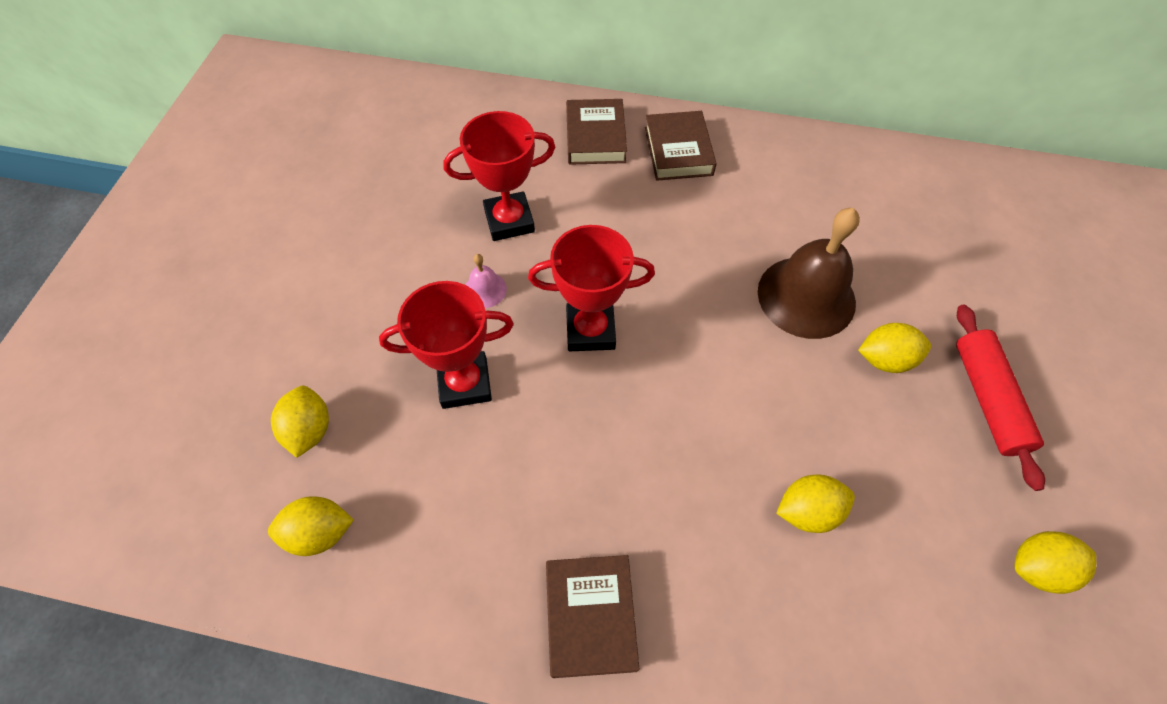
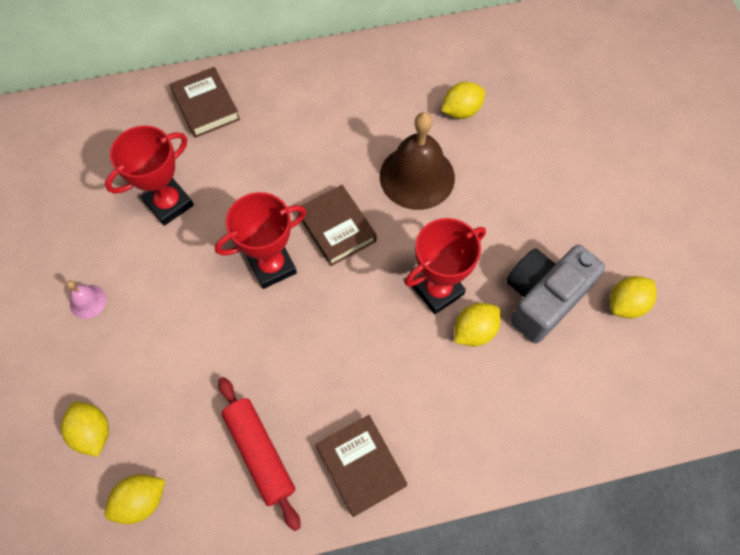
camera: 25 degrees left, 5 degrees up
(465, 383) = (196, 346): red trophy -> red trophy (438, 290)
(485, 290) = (176, 267): pink bell -> pink bell (88, 301)
(678, 151) = (277, 94): brown book -> brown book (337, 228)
(885, 359) = (487, 202): yellow lemon -> yellow lemon (461, 111)
(918, 509) = (543, 298): none -> grey camera
(987, 399) = (562, 203): red rolling pin -> red rolling pin (260, 453)

